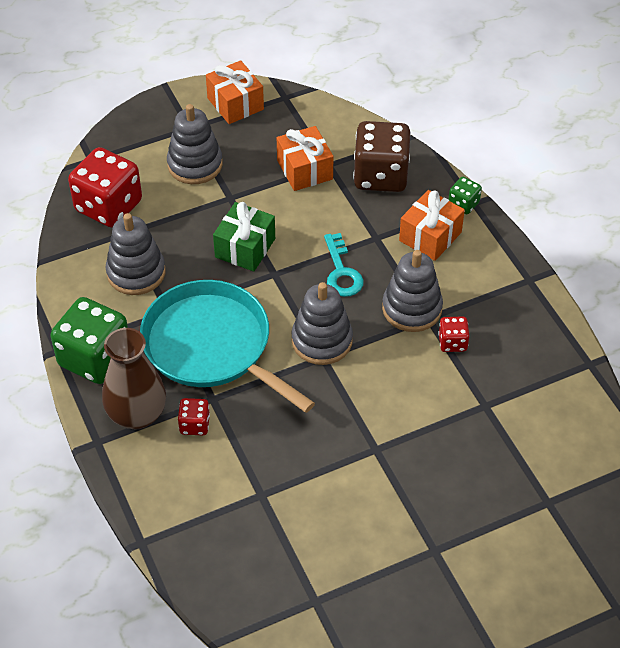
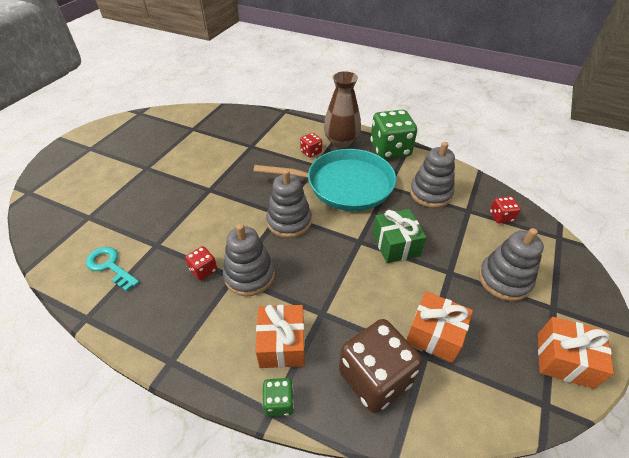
camera: 140 degrees right, 5 degrees down
(108, 206) = (501, 217): red dice -> red dice, size x0.47
(341, 272) = (320, 270): turquoise key -> turquoise key (110, 266)

